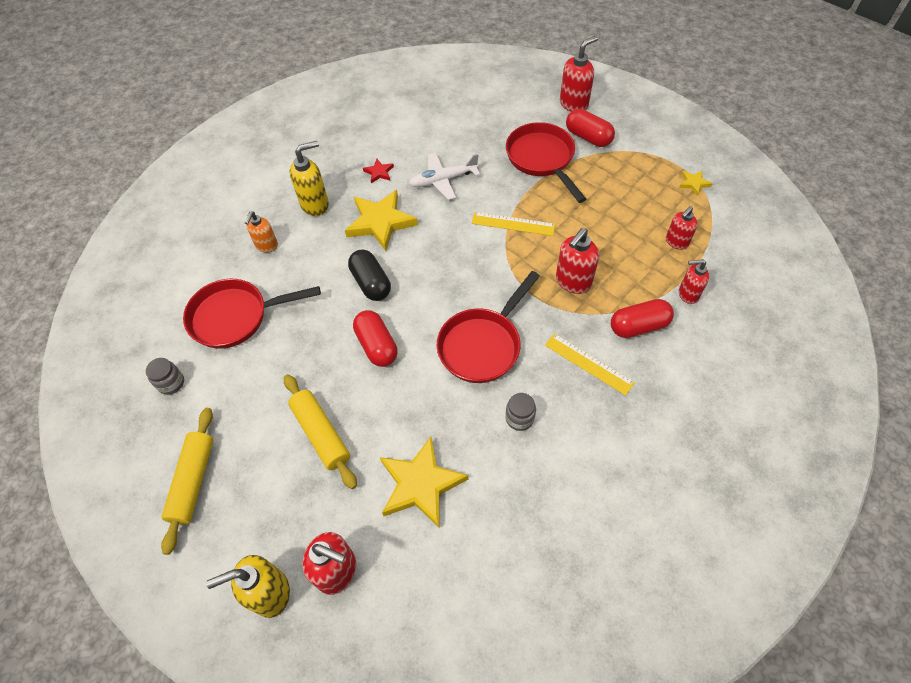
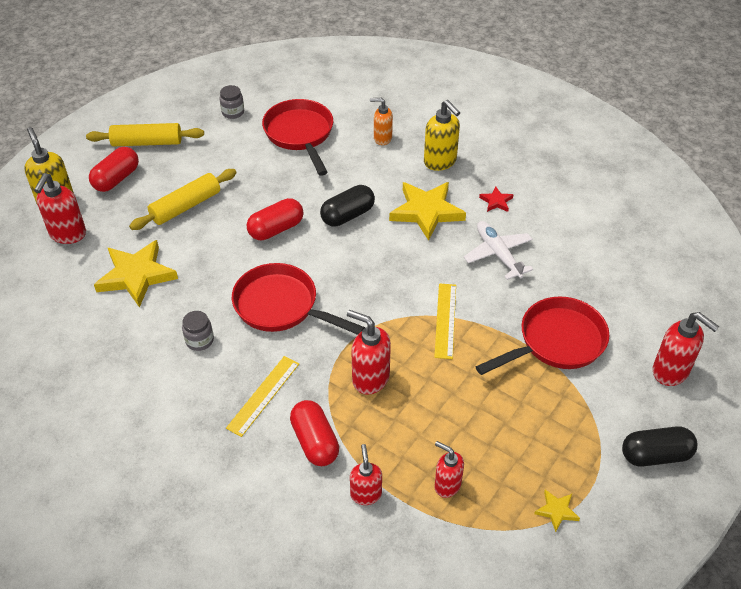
camera: 80 degrees right, 10 degrees down
(588, 137) = (610, 389): red capsule -> red capsule (116, 179)
(645, 125) = (655, 455): none -> black capsule

